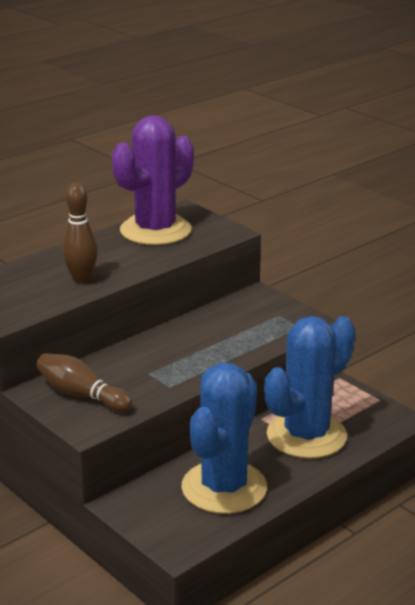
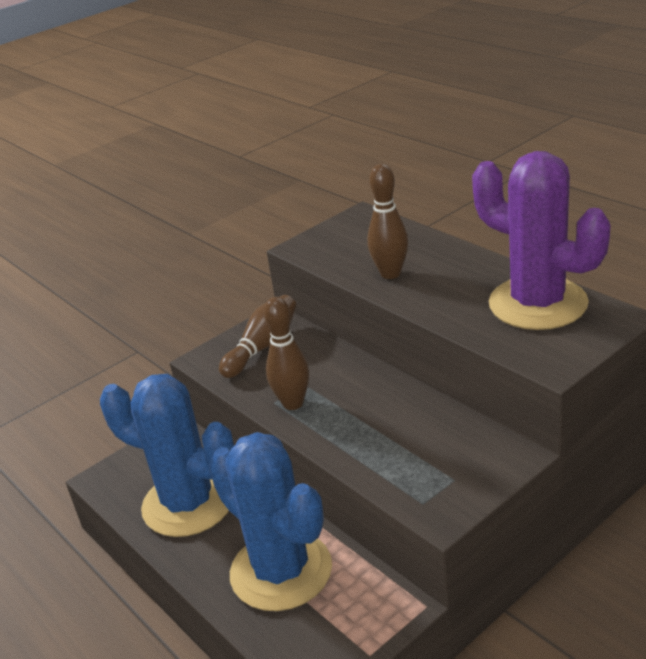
camera: 95 degrees right, 5 degrees up
(174, 377) = (293, 403): none -> brown bowling pin

